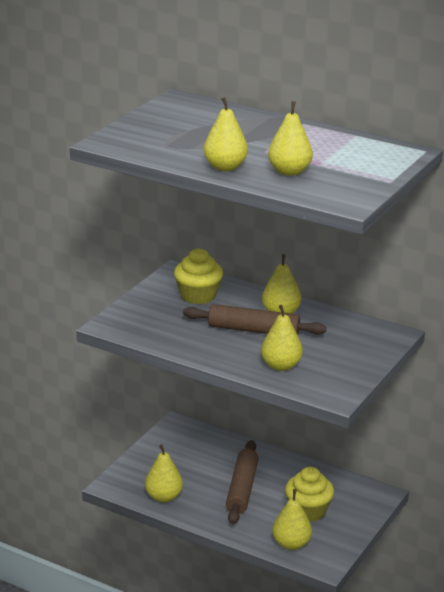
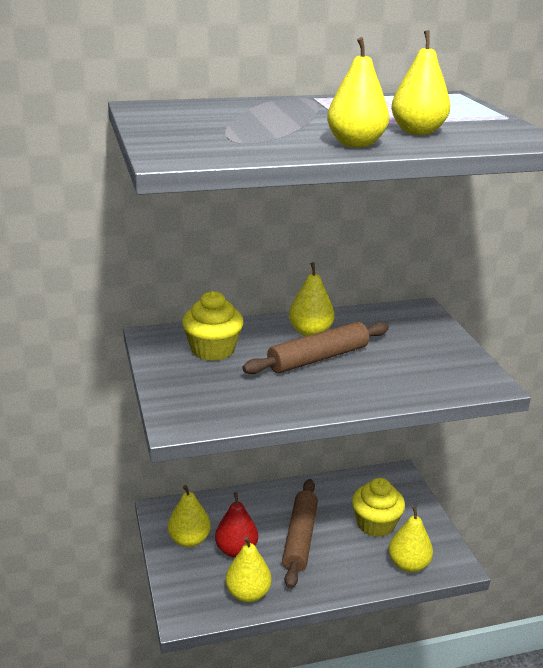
camera: 45 degrees left, 0 degrees up
(191, 472) = (236, 550): none -> red pear
(242, 489) = (300, 538): brown rolling pin -> brown rolling pin turned 45 degrees clockwise
(281, 366) = (400, 379): yellow pear -> yellow pear (189, 540)

